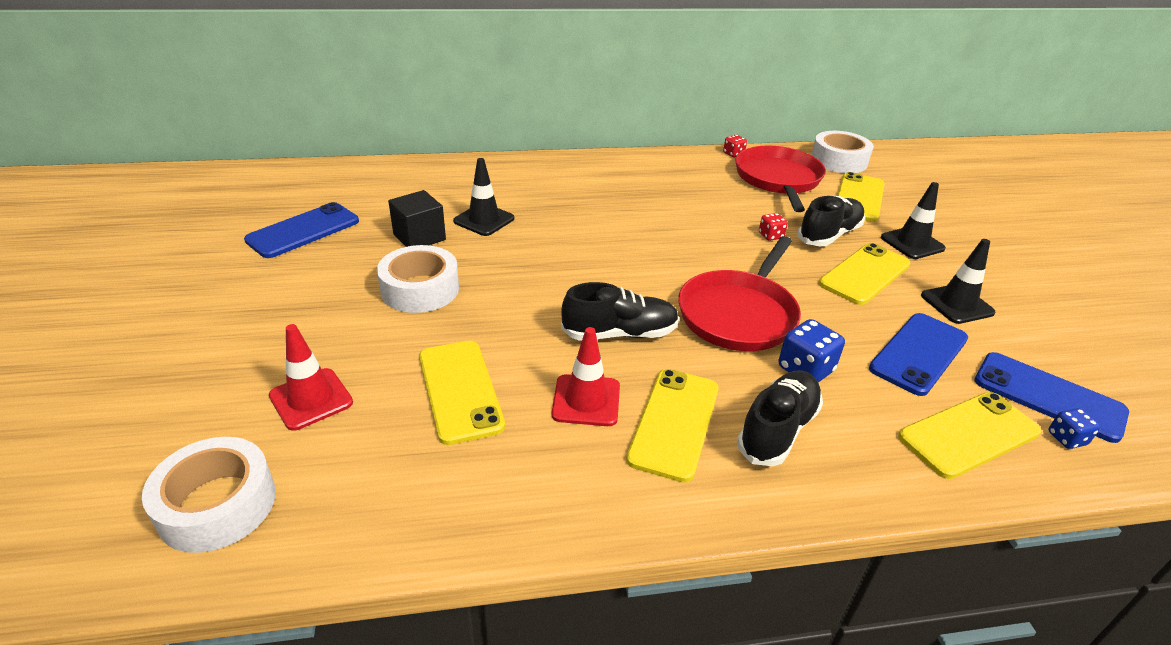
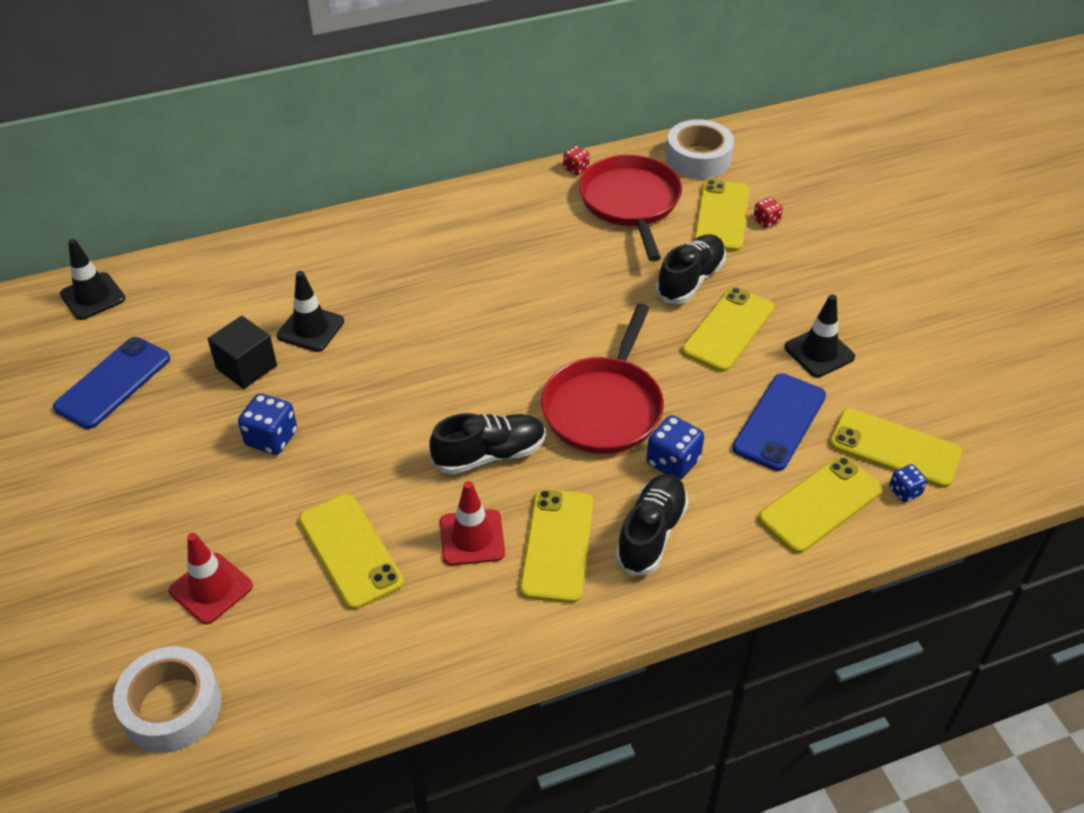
camera: 10 degrees left, 10 degrees up
(420, 289) = (271, 438): white tape -> blue dice
(770, 236) = (628, 293): red dice -> red dice (766, 221)
(912, 243) = (778, 275): black traffic cone -> black traffic cone (92, 296)
(1048, 396) = (894, 448): blue phone -> yellow phone

